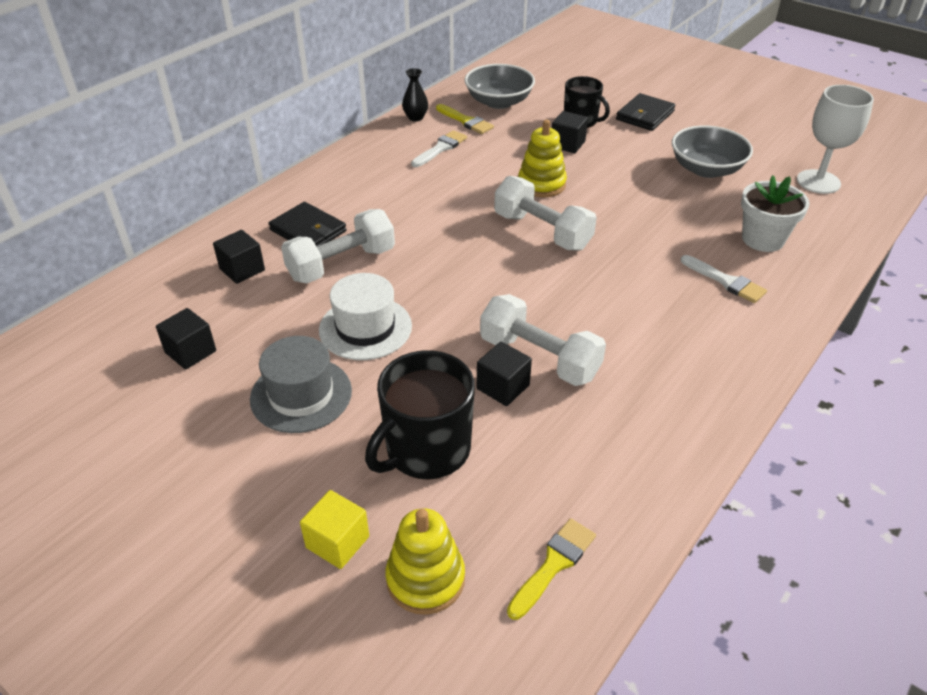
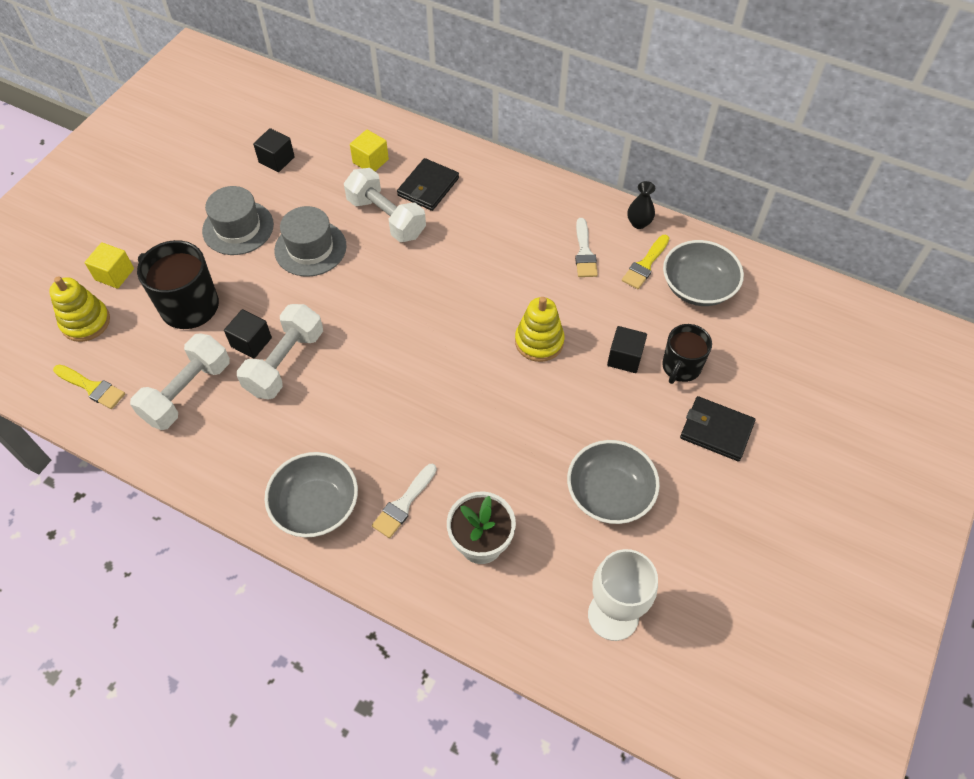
camera: 80 degrees right, 15 degrees up
(242, 269) = (370, 161): black cube -> yellow cube
(365, 328) = (310, 248): white hat -> grey hat
(441, 148) = (584, 252): white brush -> white brush turned 60 degrees clockwise
(542, 231) = (458, 349): white dumbbell -> white dumbbell (187, 392)
(734, 342) = (316, 506): none -> grey bowl

